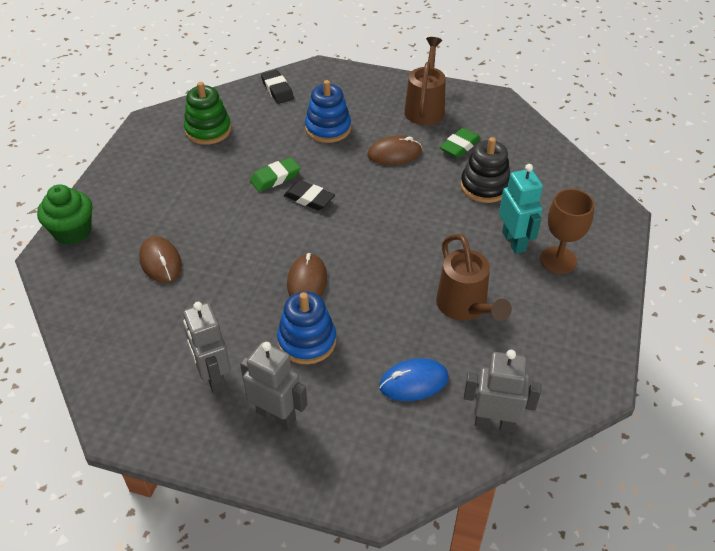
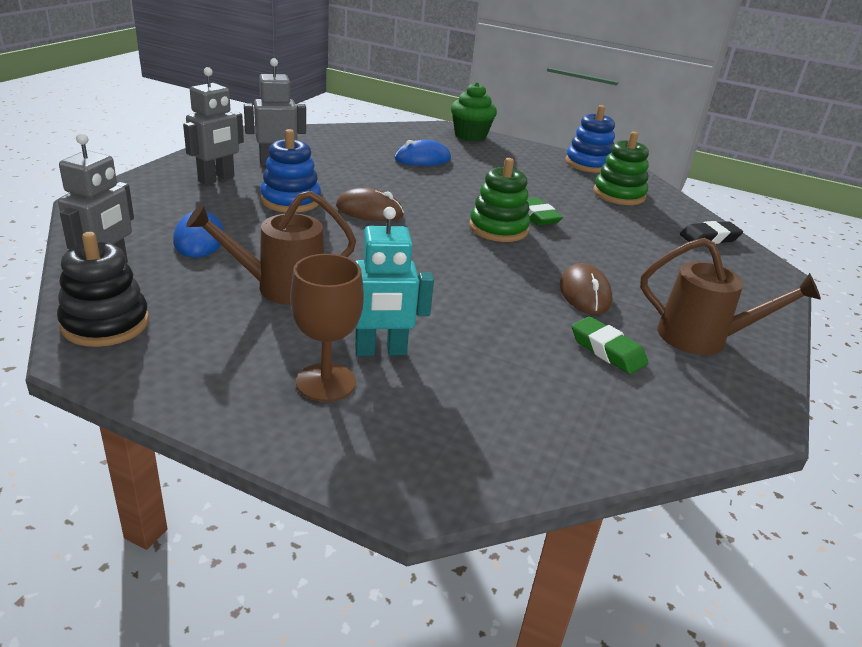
camera: 95 degrees right, 15 degrees down
(161, 262) = (422, 159): brown mouse -> blue mouse
(309, 199) = (498, 228): black eraser -> green stacking toy
(328, 128) = (634, 257): blue stacking toy -> blue stacking toy (588, 164)
(485, 186) = (508, 353): black stacking toy -> black stacking toy (105, 323)

